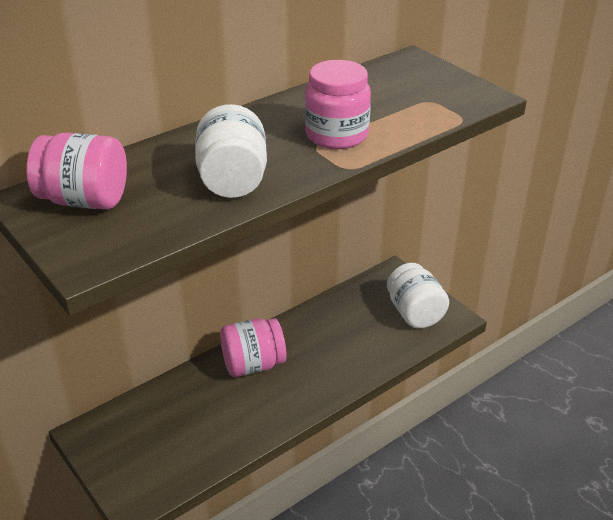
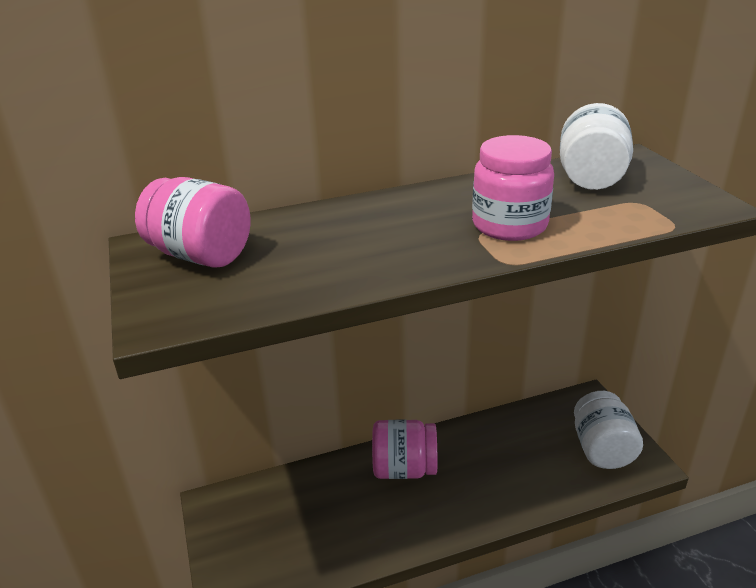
camera: 20 degrees right, 5 degrees down
(233, 180) = (367, 257): white jar -> white jar (591, 178)

